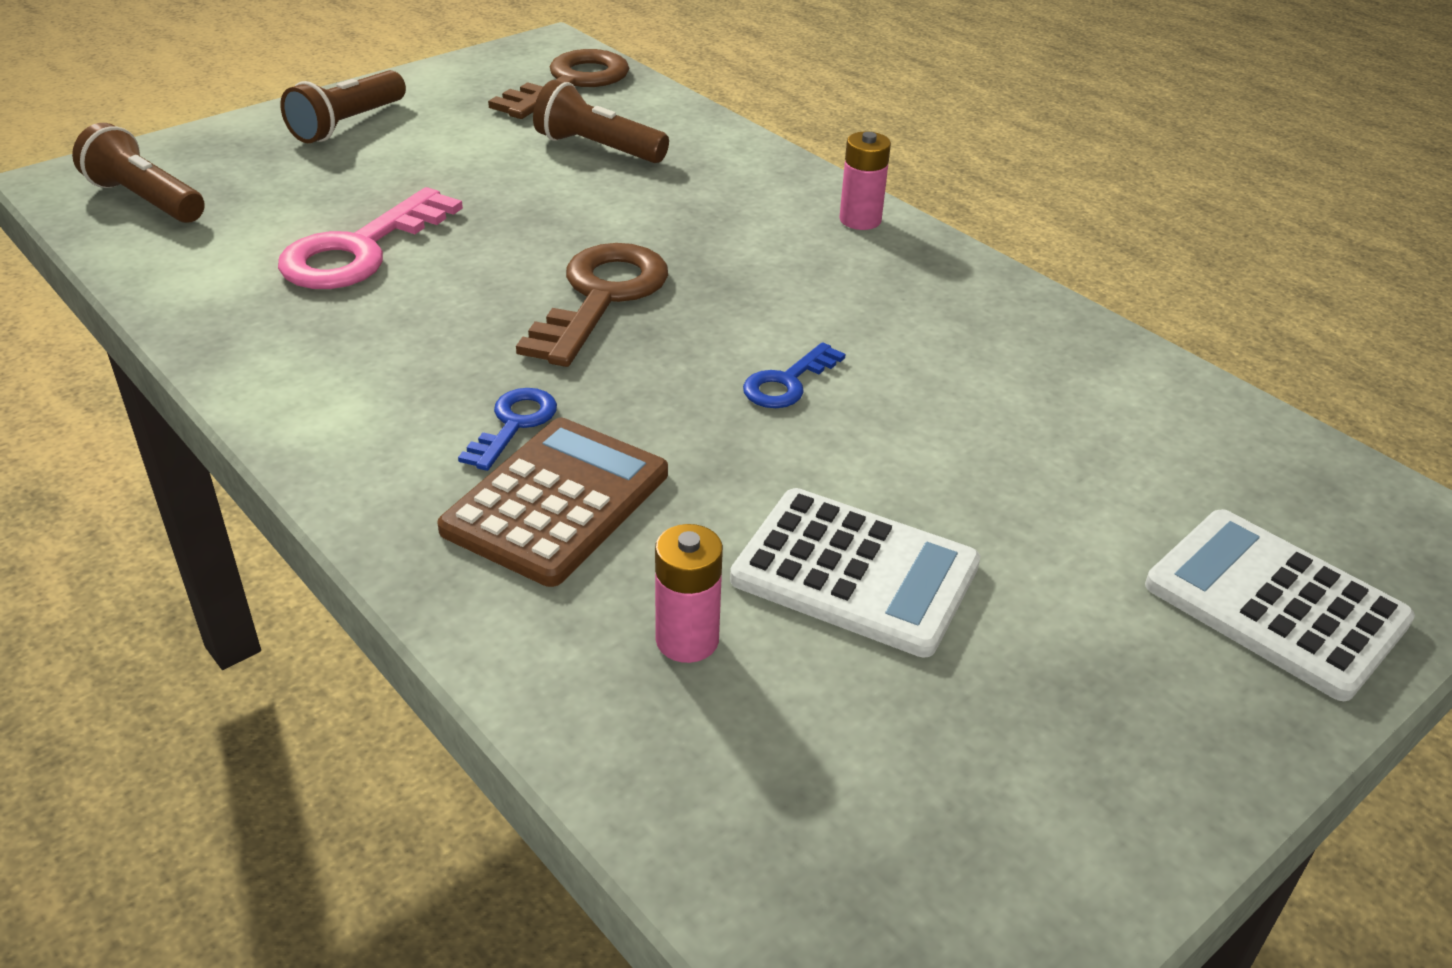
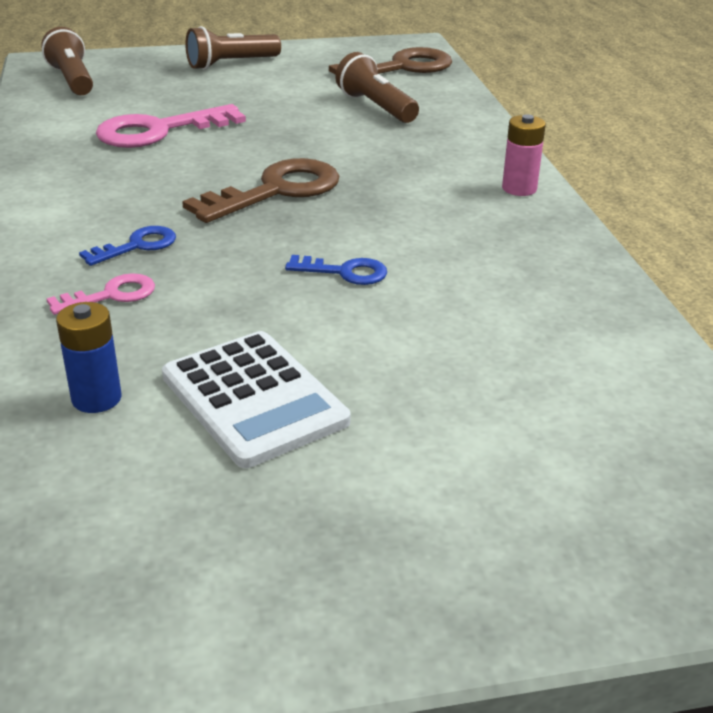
camera: 30 degrees right, 5 degrees down
(556, 502) = (111, 295): brown calculator -> pink key
(687, 640) = (96, 398): pink battery -> blue battery
(787, 382) = (344, 272): blue key -> blue key turned 150 degrees counterclockwise
(1275, 604) = (569, 538): white calculator -> none

